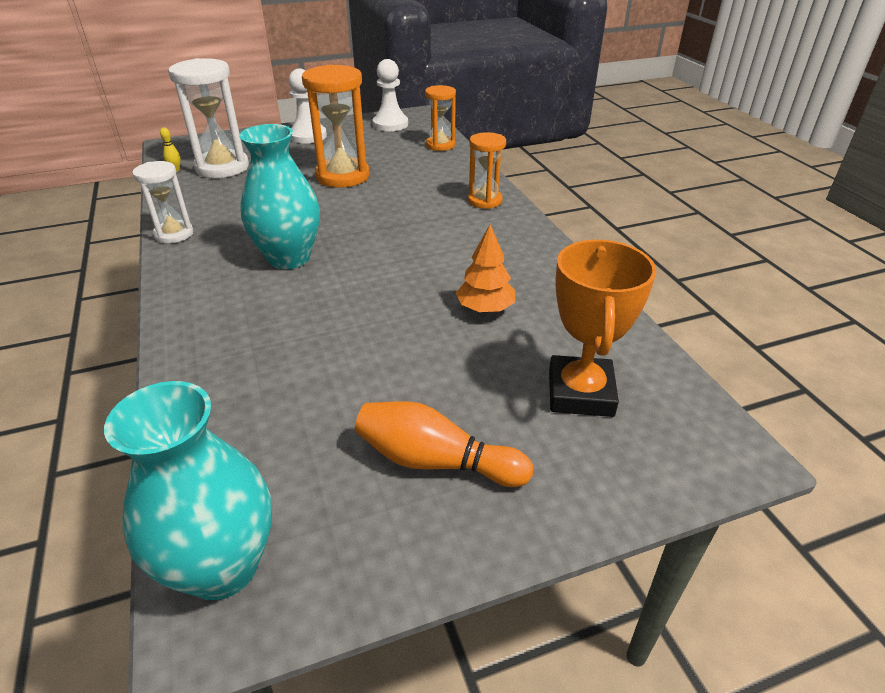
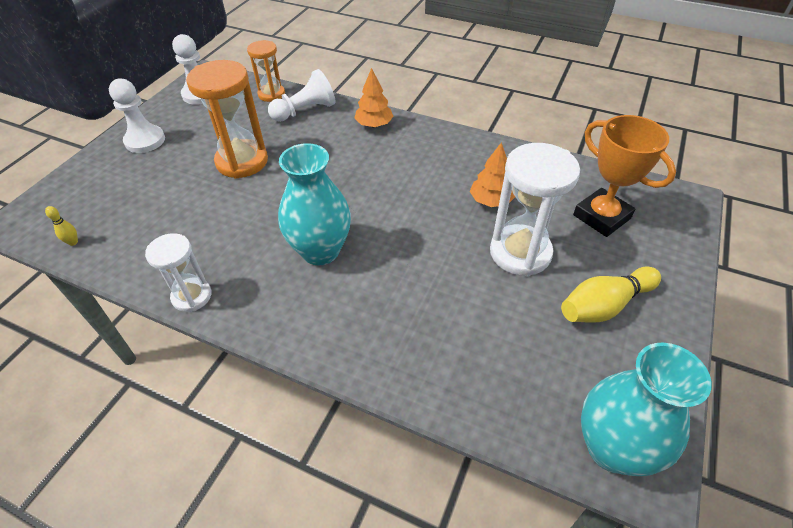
camera: 45 degrees left, 10 degrees up
(222, 167) = (118, 213): white hourglass -> white hourglass (520, 253)
(436, 461) = (604, 305): orange bowling pin -> yellow bowling pin
(446, 166) = (305, 111): none -> white pawn
(484, 201) = (374, 125): orange hourglass -> orange tree

